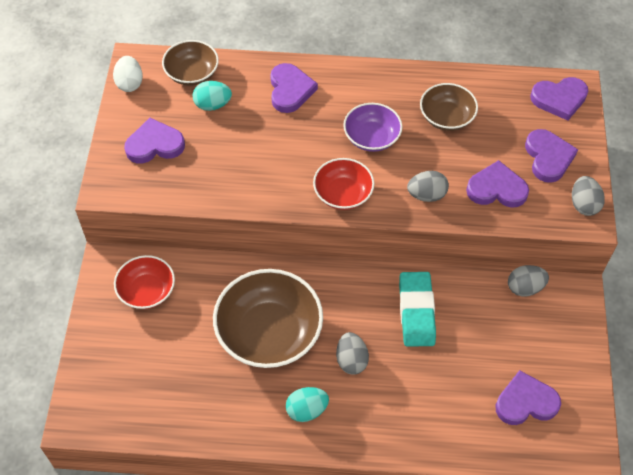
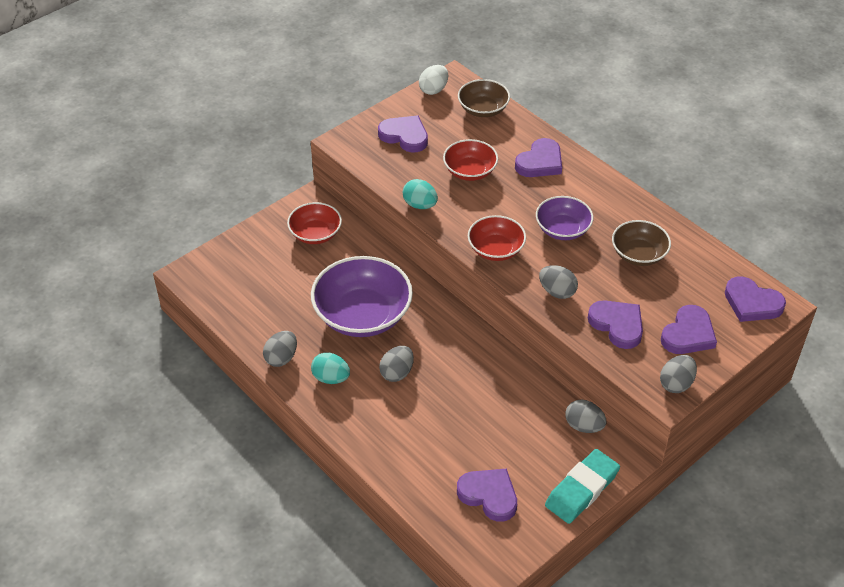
camera: 45 degrees right, 10 degrees down
(212, 105) = (473, 137): turquoise egg -> turquoise egg (420, 205)
(245, 138) = (470, 171): none -> red bowl
(247, 428) = (281, 358): none -> grey egg
(269, 333) = (362, 315): brown bowl -> purple bowl
(416, 311) = (480, 379): turquoise eraser -> turquoise eraser (582, 489)

